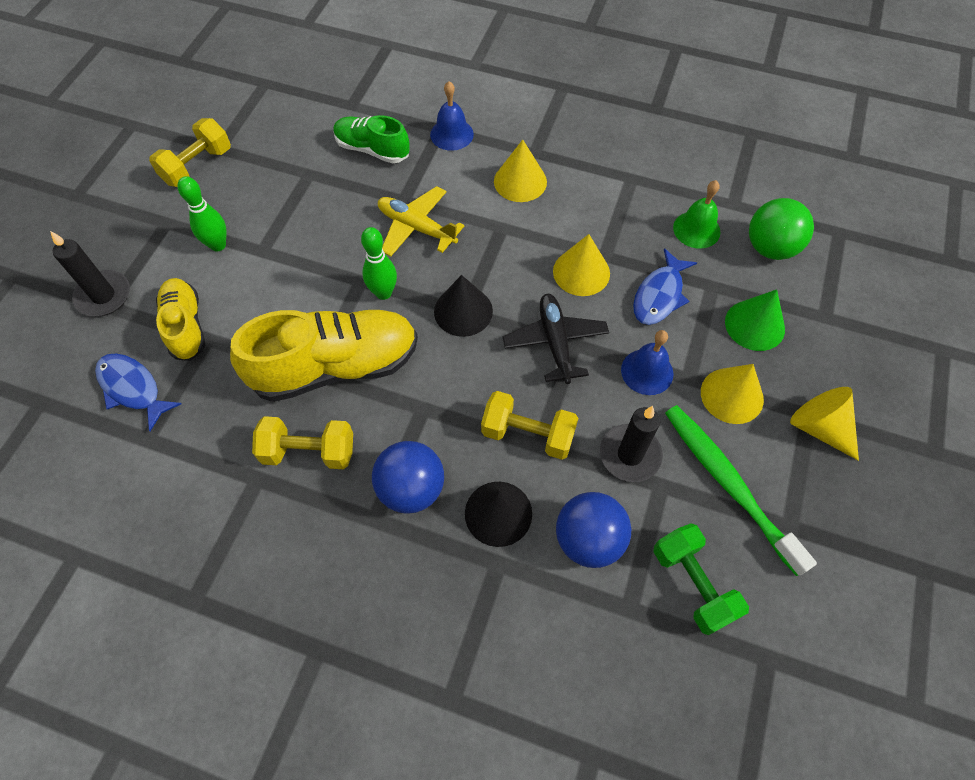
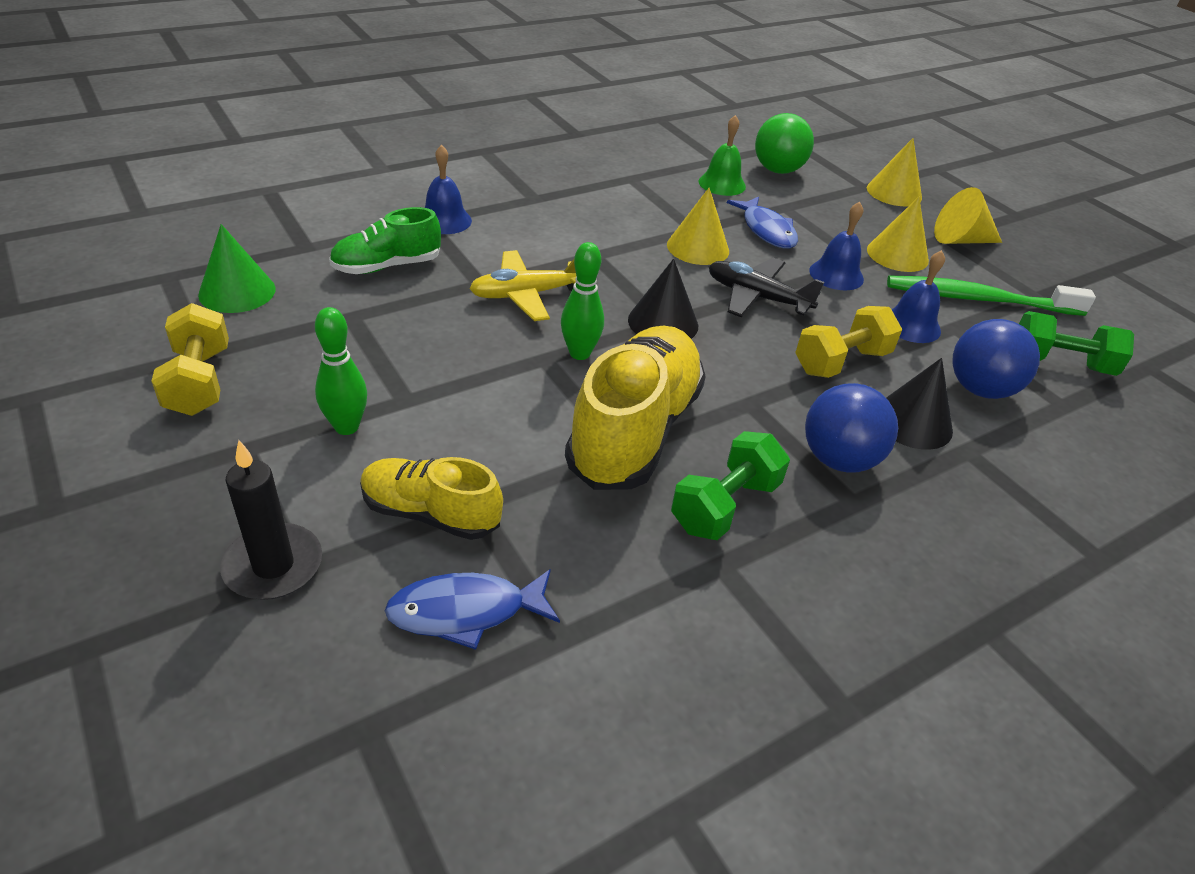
camera: 55 degrees left, 20 degrees down
(309, 452) = (725, 506): yellow dumbbell -> green dumbbell
(520, 181) = (556, 220): yellow cone -> yellow cone (894, 192)
(630, 454) = (911, 325): black candle -> blue bell
(754, 325) = (842, 212): green cone -> green cone (237, 291)

